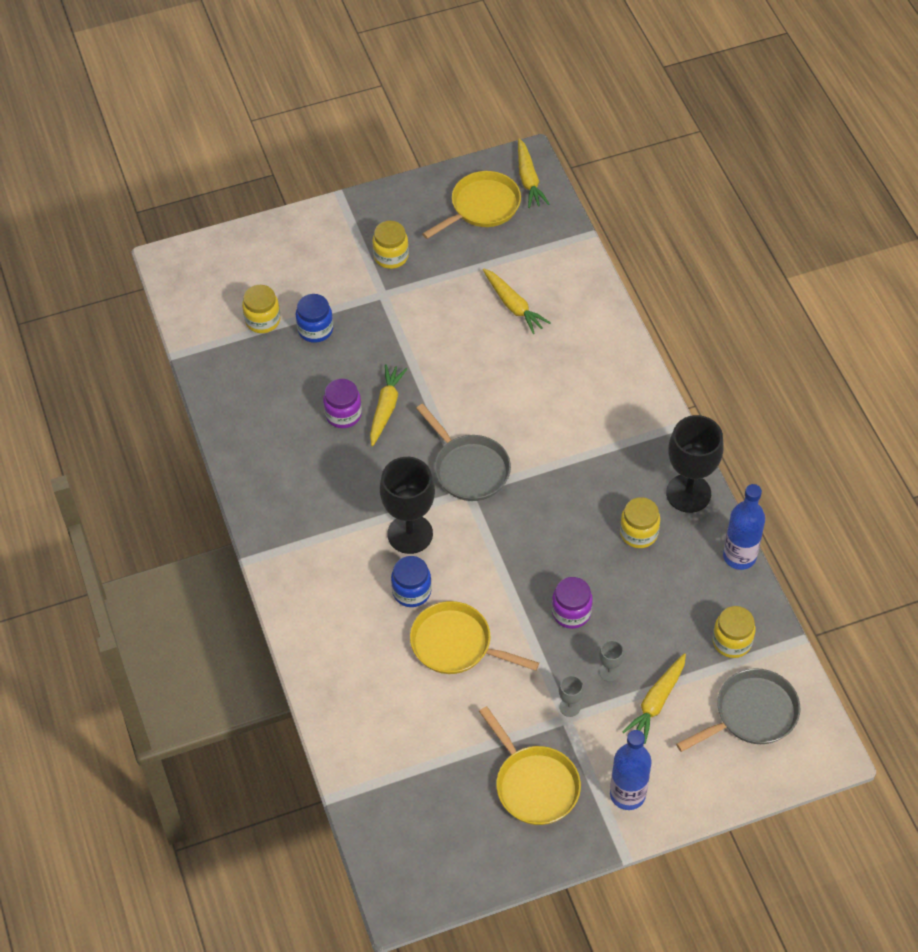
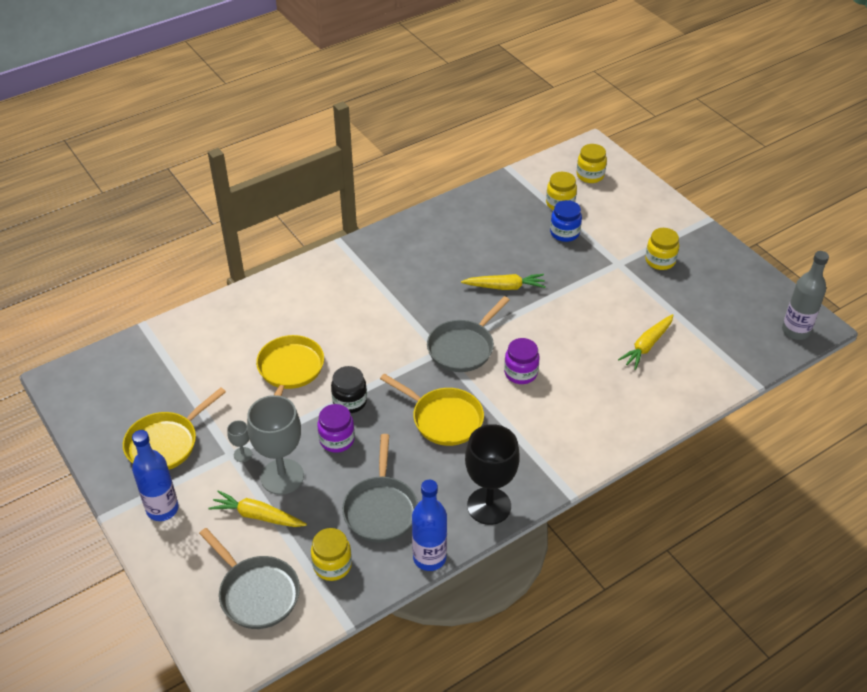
camera: 75 degrees right, 10 degrees down
(343, 414) = (489, 264): purple jar -> purple jar (520, 373)
(410, 534) = (387, 324): black goblet -> none
(411, 591) = (333, 335): blue jar -> none
(481, 207) = (745, 306): yellow pan -> yellow pan (443, 418)
(519, 591) = (350, 401): none -> black jar
(528, 179) = (795, 331): yellow carrot -> grey bottle
(609, 672) = (282, 476): grey goblet -> grey goblet, size x2.29
(638, 533) = (433, 474): yellow jar -> yellow jar (590, 175)
(671, 587) = (381, 508): none -> grey pan

